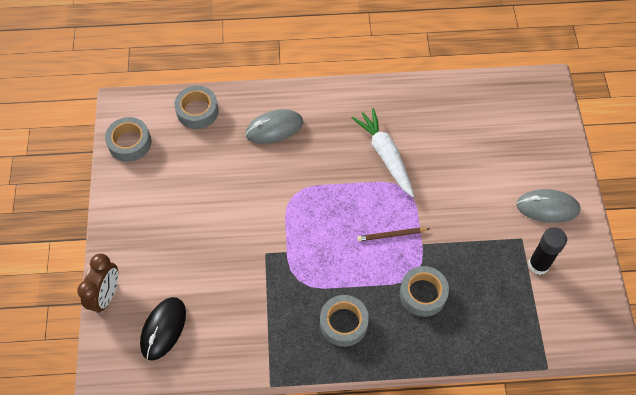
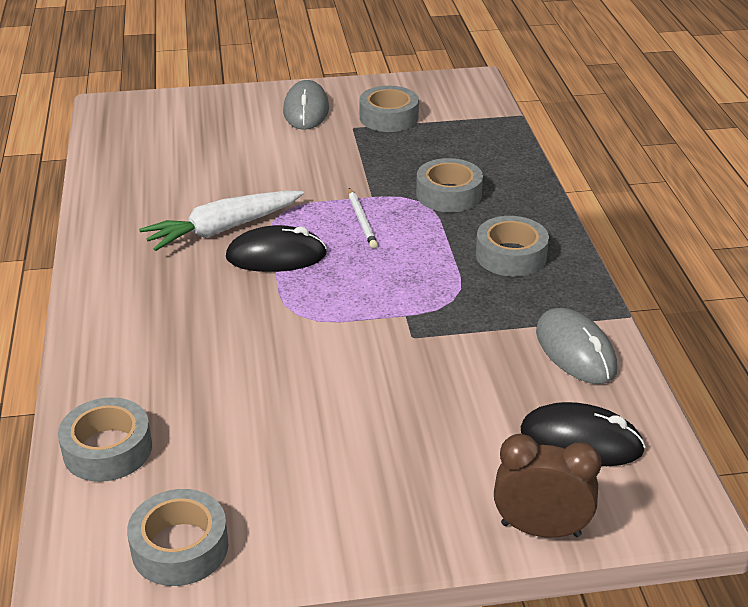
camera: 95 degrees left, 25 degrees down
(274, 128) = (160, 345): grey mouse -> grey mouse (575, 351)
(353, 184) = (276, 256): none -> black mouse
(391, 235) = (361, 220): brown pencil -> white pencil
(538, 265) = (389, 117): black glue stick -> grey tape

